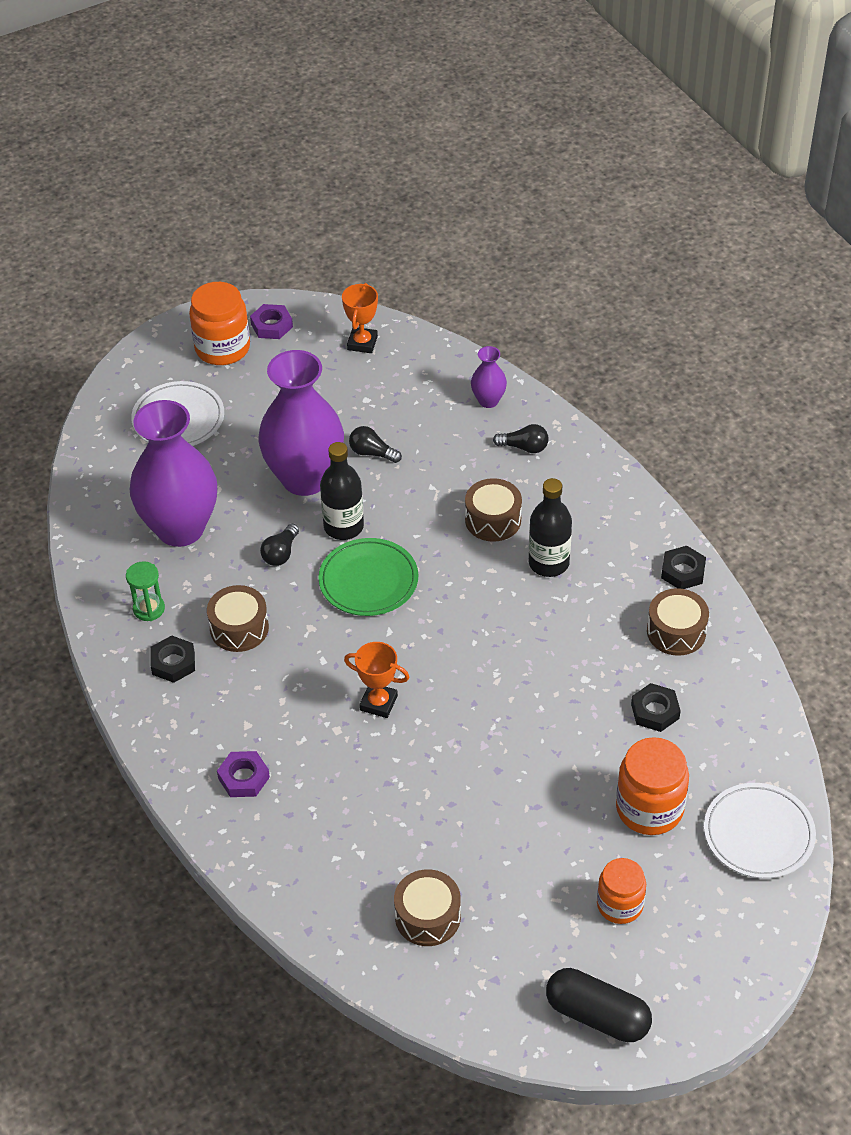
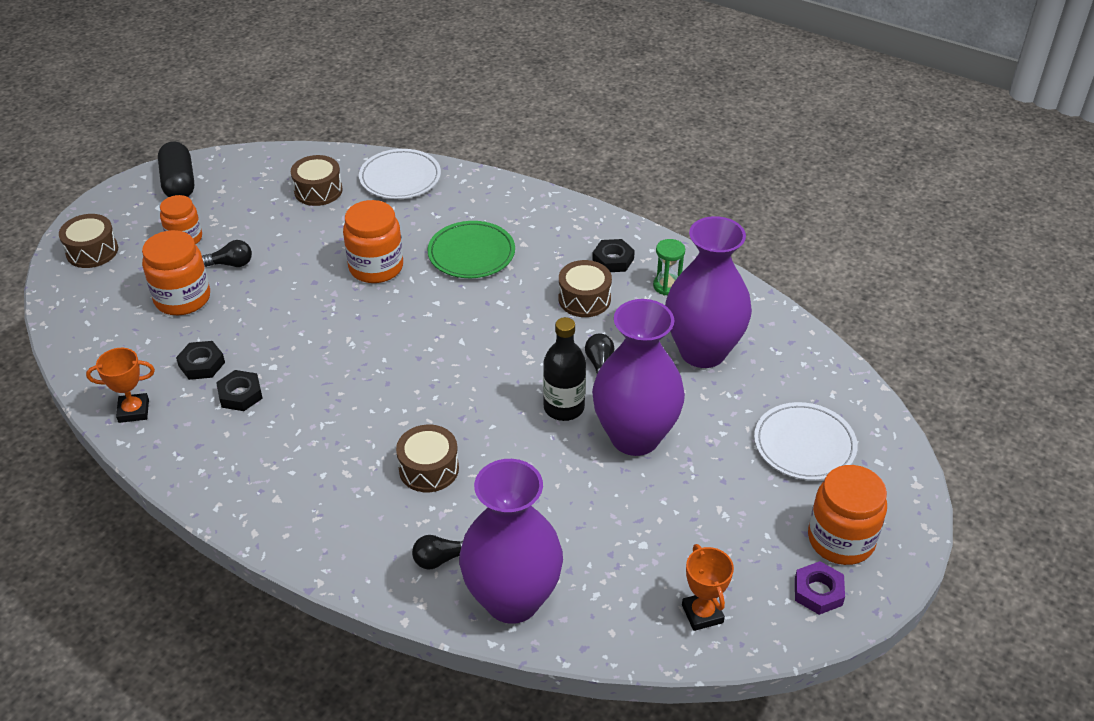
camera: 150 degrees right, 5 degrees down
(243, 778) = (499, 215): purple nut -> none
(368, 581) = (507, 372): green plate -> green plate (471, 253)
(372, 453) = (591, 488): black light bulb -> black light bulb (231, 264)
(378, 703) = (434, 290): orange trophy -> orange trophy (133, 411)
(422, 761) = (376, 267): none -> orange jar
(488, 401) = (512, 600): purple vase -> purple vase, size x2.27
(548, 563) = (352, 449): black bottle -> none
(597, 1015) = (179, 183): black capsule -> black capsule turned 75 degrees clockwise
(676, 632) = (204, 433): brown drum -> brown drum (92, 251)
(683, 571) = (216, 491): black nut -> black nut (240, 394)
(758, 834) = (89, 312): white plate -> white plate (400, 178)

